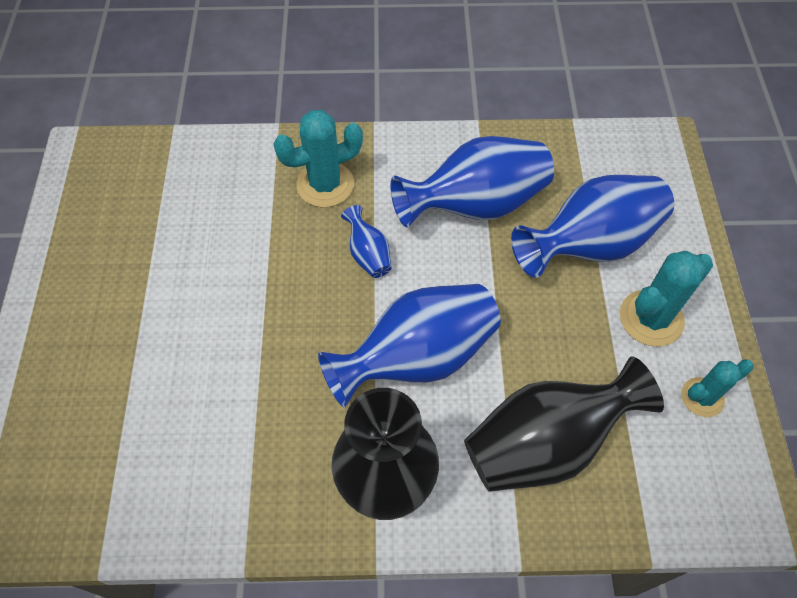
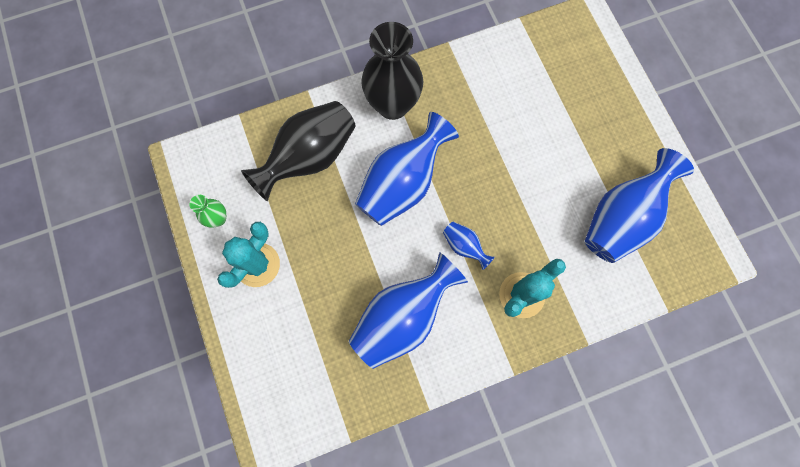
camera: 160 degrees right, 15 degrees up
(590, 244) = (310, 311): blue vase -> blue vase (621, 218)
(702, 397) = (218, 219): turquoise cactus -> green vase

